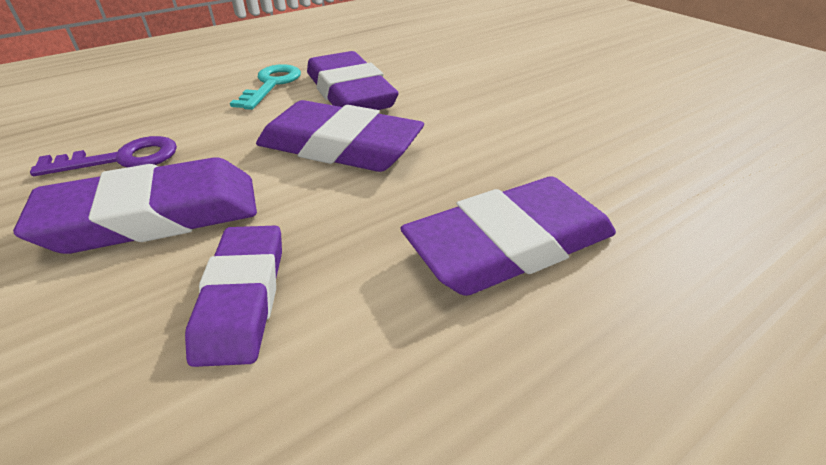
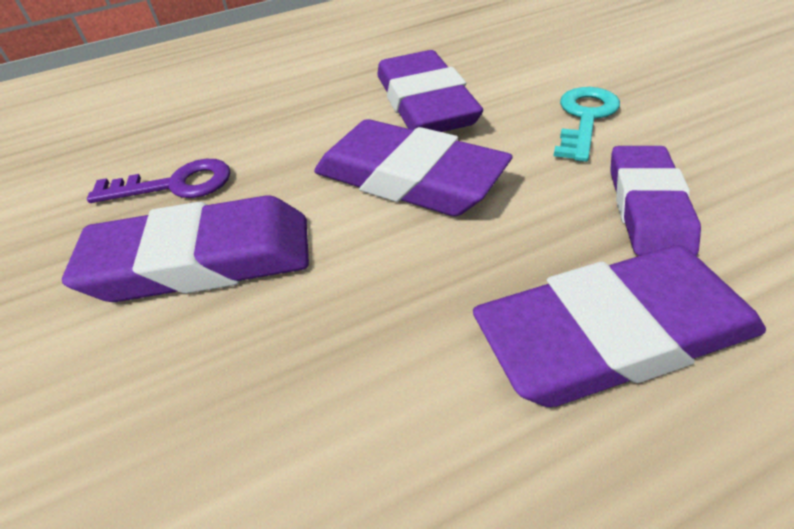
camera: 15 degrees right, 5 degrees up
(242, 297) = (285, 377): purple eraser -> purple eraser (647, 206)
(271, 84) = (337, 91): turquoise key -> turquoise key (585, 118)

